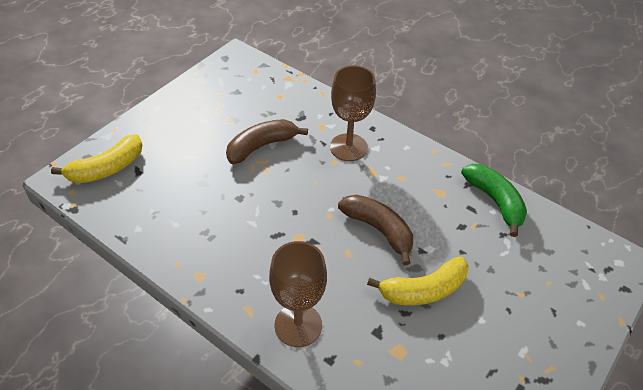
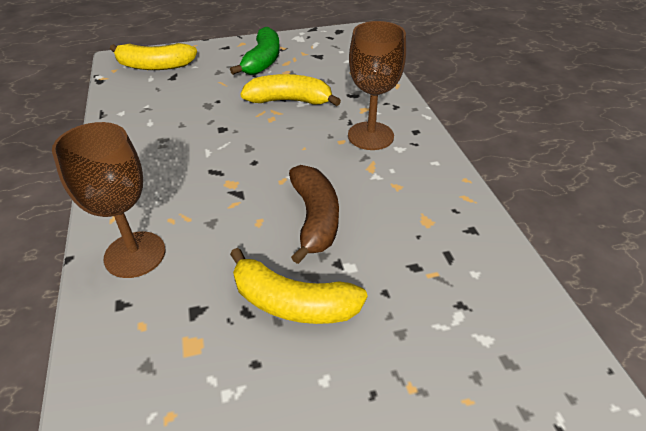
camera: 40 degrees right, 5 degrees down
(261, 146) = (289, 101): brown banana -> yellow banana
(495, 201) = (489, 264): green banana -> green banana (263, 61)

